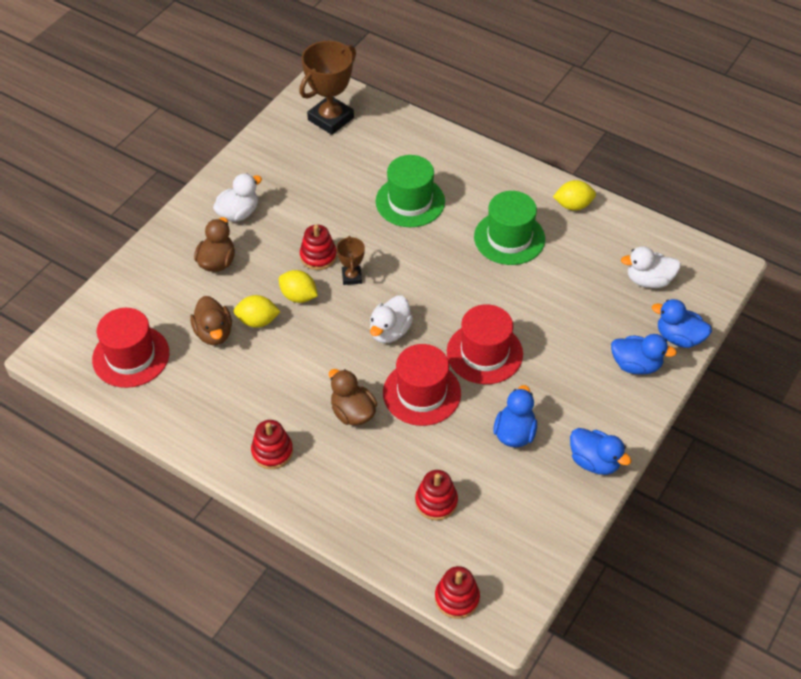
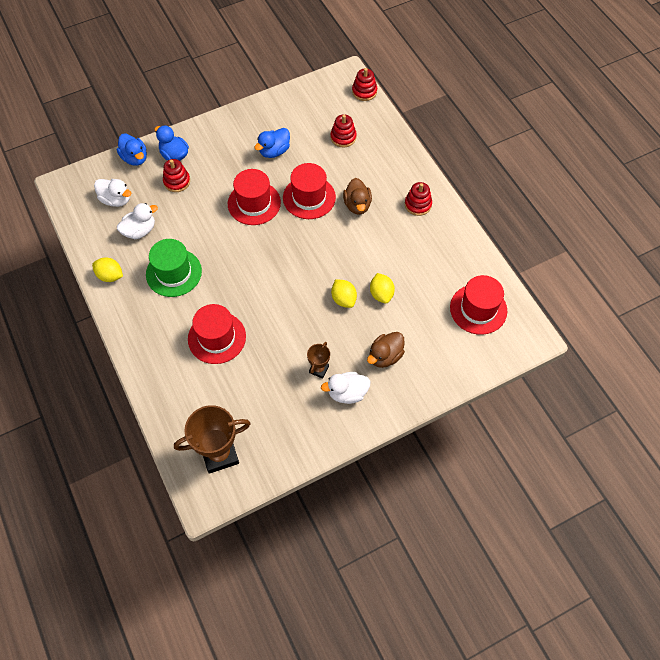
camera: 150 degrees left, 10 degrees up
(214, 333) = (415, 299): brown duck -> none
(257, 321) = (381, 294): yellow lemon -> yellow lemon turned 45 degrees clockwise
(318, 256) = (311, 324): red stacking toy -> red stacking toy (177, 181)
(351, 277) = (299, 296): brown trophy -> brown trophy (319, 369)
(390, 331) = (301, 245): white duck -> white duck (140, 231)
(410, 201) = (217, 337): green hat -> red hat
(594, 461) = (244, 118): blue duck -> none

